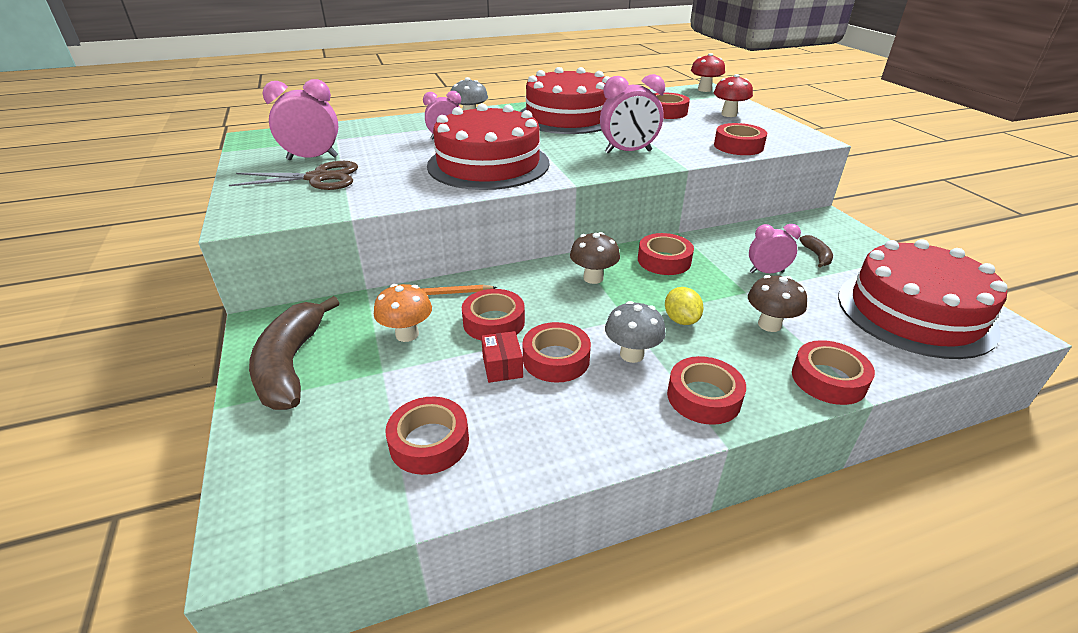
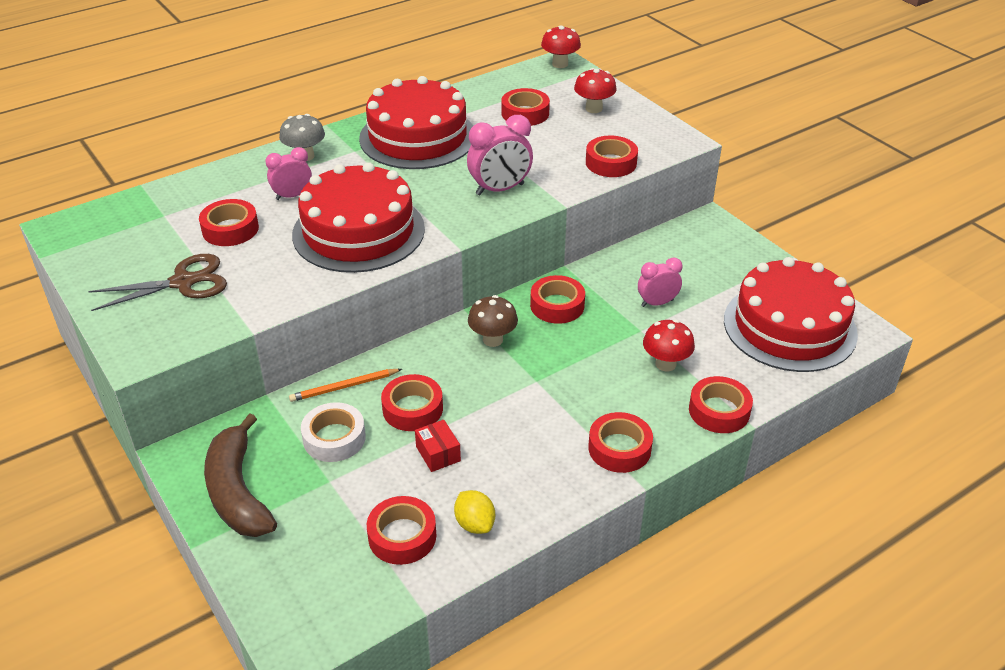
camera: 15 degrees left, 5 degrees up
(312, 158) = (156, 252): pink clock -> none
(407, 334) = (334, 438): orange mushroom -> white tape
(556, 359) = (484, 437): red tape -> red tape (230, 229)
(631, 354) = (550, 419): grey mushroom -> none
(681, 320) = (586, 373): yellow lemon -> yellow lemon (475, 524)
(769, 325) = (665, 364): brown mushroom -> red mushroom
(817, 256) = (702, 274): brown banana -> none

